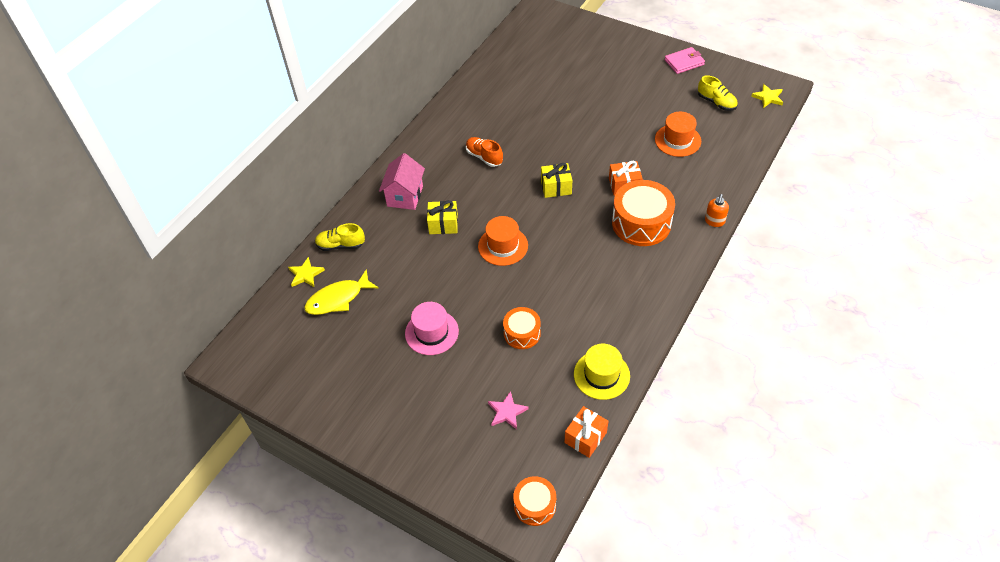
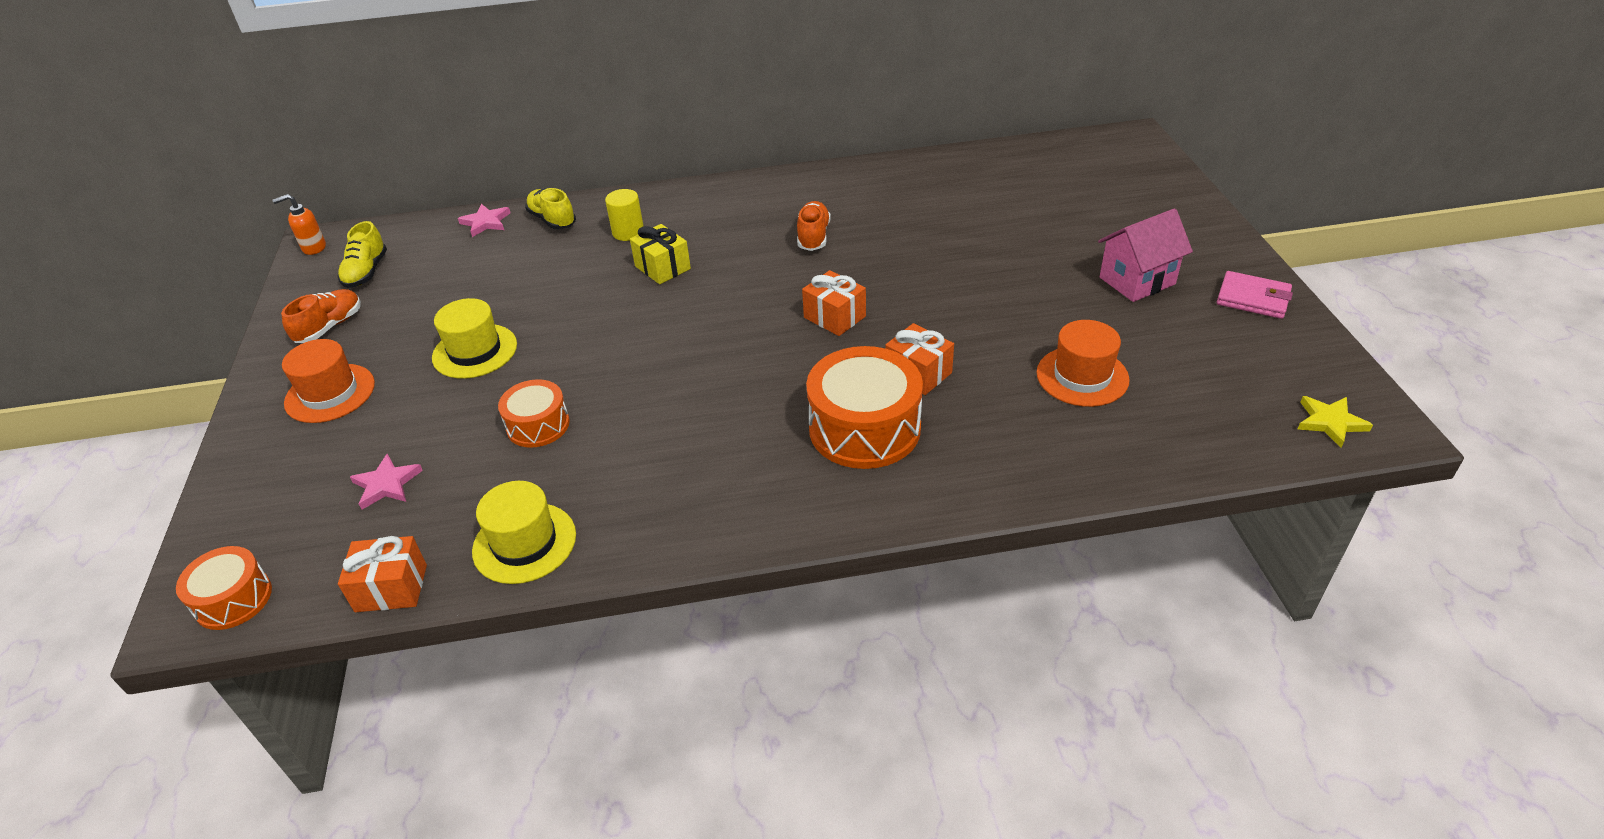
camera: 50 degrees right, 10 degrees down
(306, 274) = (486, 222): yellow star -> pink star
(333, 387) = (330, 327): none -> orange shoe
(338, 299) = (468, 260): yellow fish -> none
(393, 221) = (628, 232): none -> yellow cylinder
(405, 196) = (677, 219): pink house -> pink house (1137, 281)
(431, 332) = (475, 351): pink hat -> yellow hat
(503, 246) = (677, 329): orange hat -> orange hat (330, 393)
(556, 187) = (834, 317): yellow gift -> orange gift
(714, 221) = (965, 505): orange soap dispenser -> orange soap dispenser (313, 248)
(716, 102) = (1224, 373): yellow shoe -> yellow shoe (366, 272)

